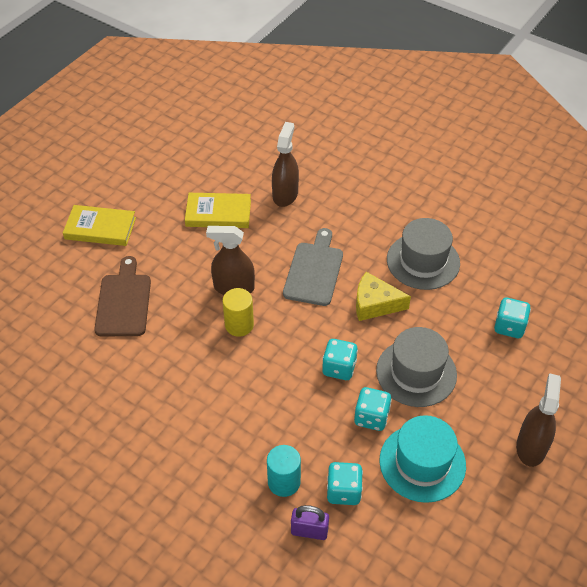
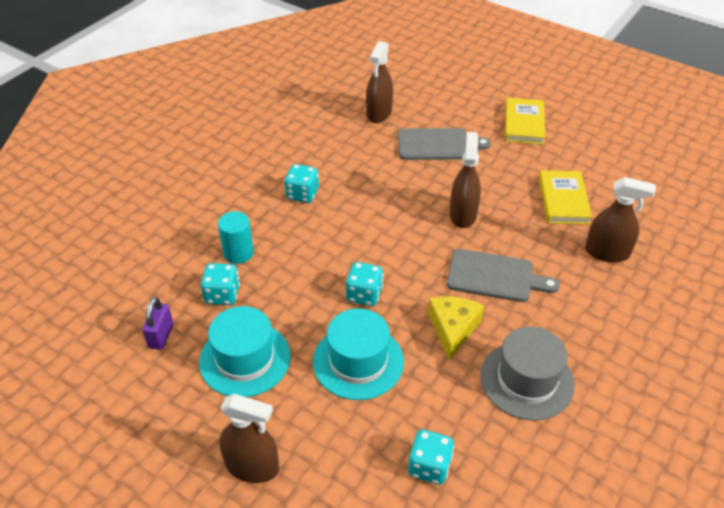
camera: 90 degrees right, 5 degrees down
(57, 353) = (379, 113): none -> brown spray bottle
(124, 302) = (437, 144): brown cutting board -> grey cutting board
(239, 325) = (415, 220): yellow cylinder -> none
(309, 531) = (187, 270): purple padlock -> purple padlock (161, 336)
(371, 417) = (302, 319): turquoise dice -> turquoise dice (302, 194)
(416, 372) = (358, 361): grey hat -> turquoise hat

